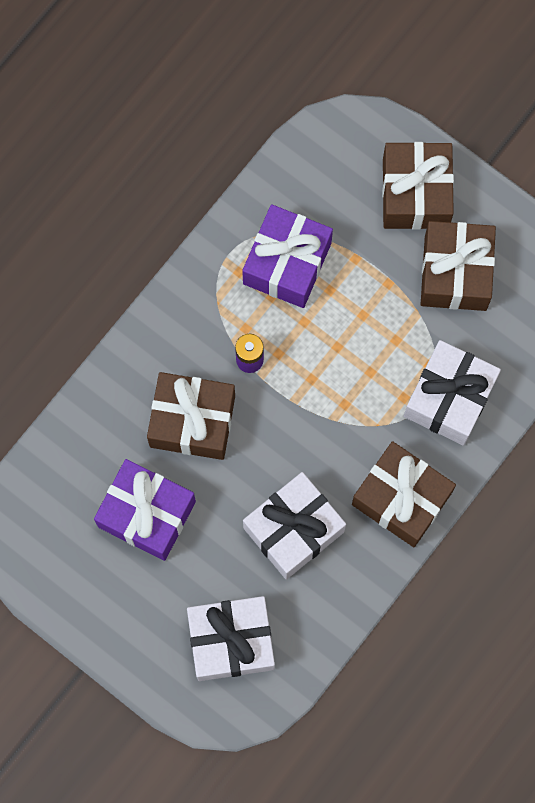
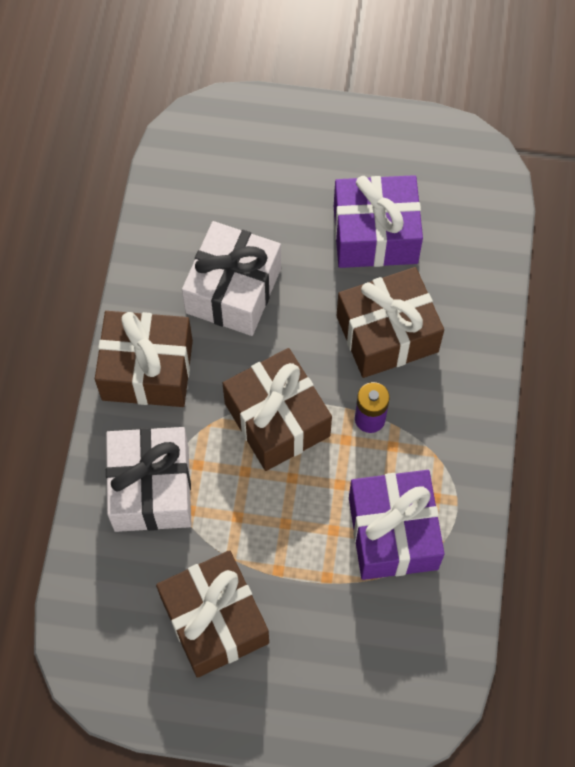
camera: 150 degrees right, 10 degrees down
(231, 641) = (233, 173): white gift -> none
(415, 193) = (304, 684): brown gift -> brown gift (277, 419)

